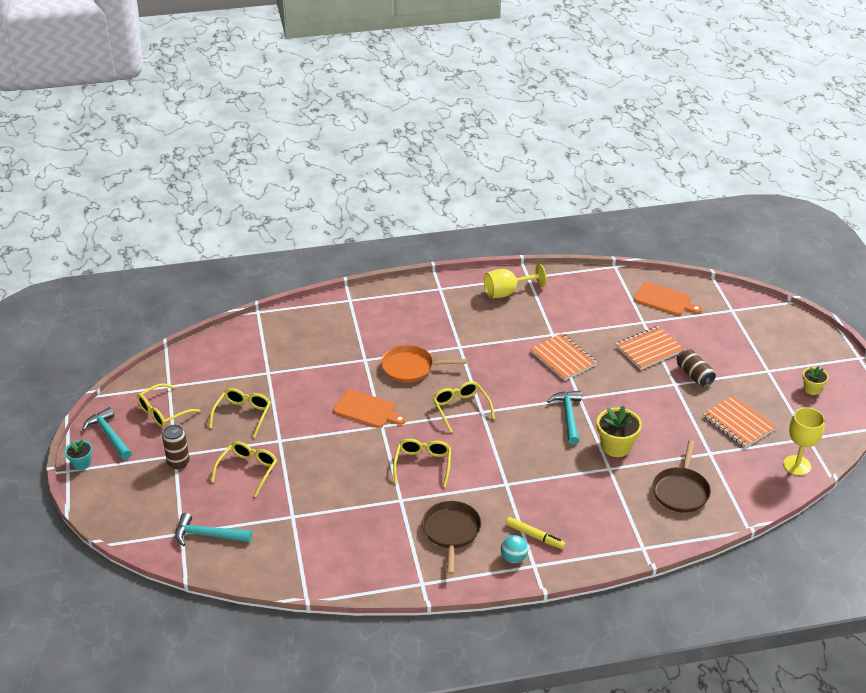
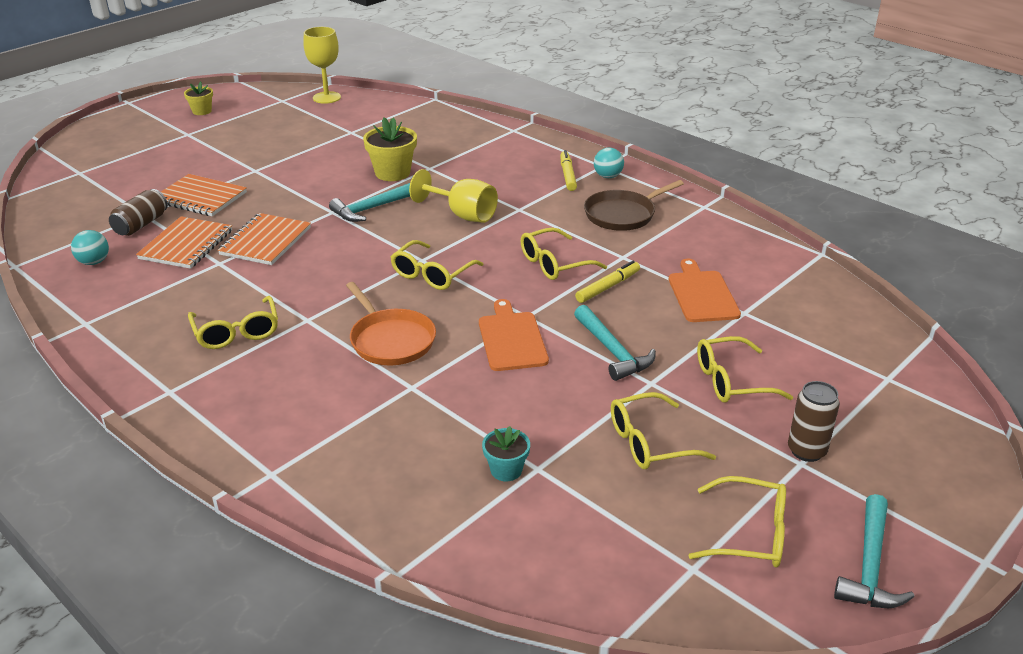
camera: 125 degrees left, 5 degrees down
(81, 463) = (953, 555): turquoise flower pot -> turquoise flower pot (506, 470)
(207, 535) = (858, 357): turquoise hammer -> turquoise hammer (613, 351)
(375, 473) = (607, 287): none -> yellow marker
(471, 320) = (236, 332): none -> yellow glasses
(507, 292) = (140, 327): yellow goblet -> yellow goblet (462, 215)
(594, 292) = (94, 262): none -> turquoise ball
(664, 300) = (82, 213): orange cutting board -> orange cutting board (702, 294)
(681, 491) = (420, 132): brown pan -> none
(694, 375) = (229, 164): brown can -> brown can (141, 224)
(738, 423) = (291, 129): orange notebook -> orange notebook (186, 245)

